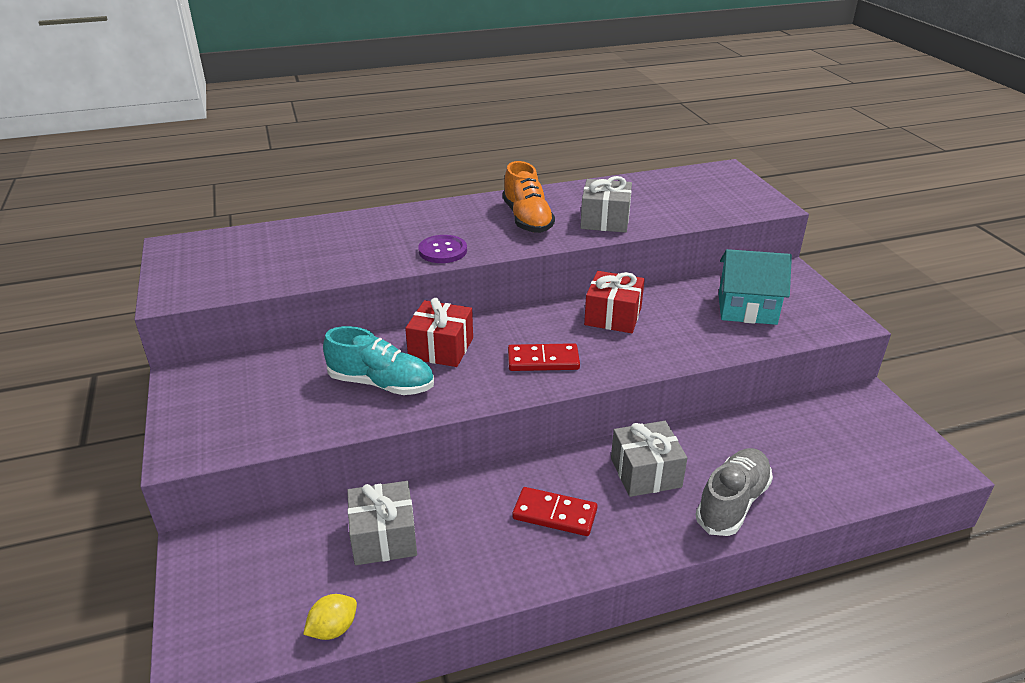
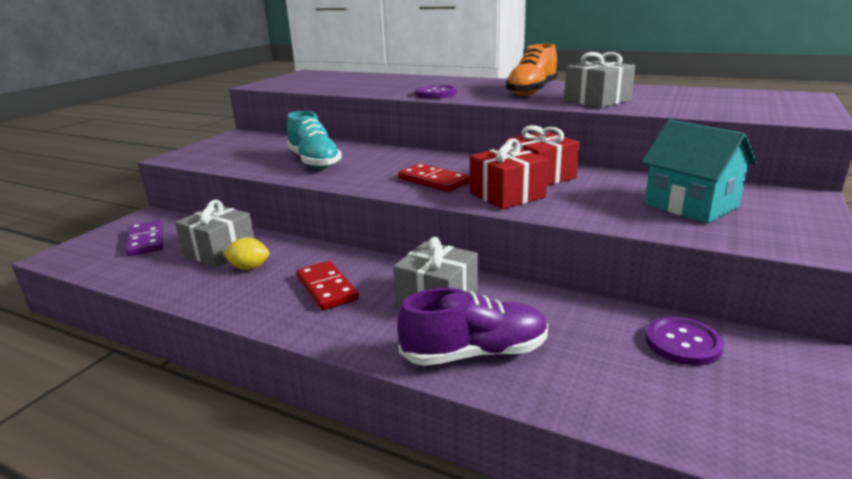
camera: 45 degrees right, 10 degrees down
(269, 575) = (146, 240): none -> purple domino
(333, 629) = (119, 275): yellow lemon -> yellow lemon (249, 268)
(441, 348) = (381, 158): red gift -> red gift (507, 195)
(732, 503) = (475, 353): grey shoe -> purple shoe
(814, 422) = (683, 343): none -> purple button

